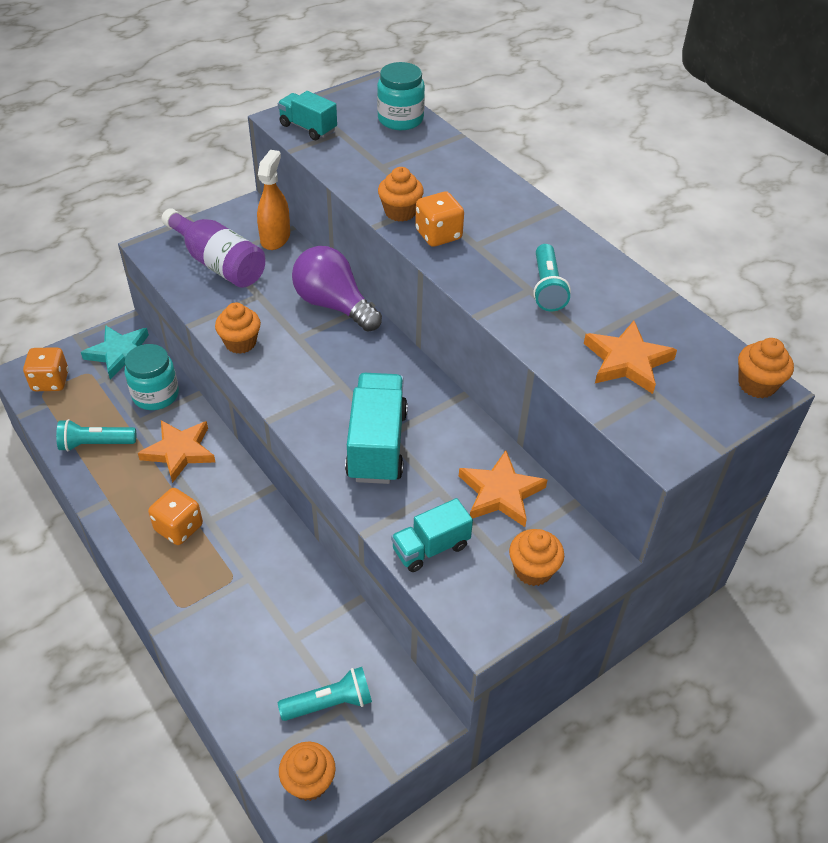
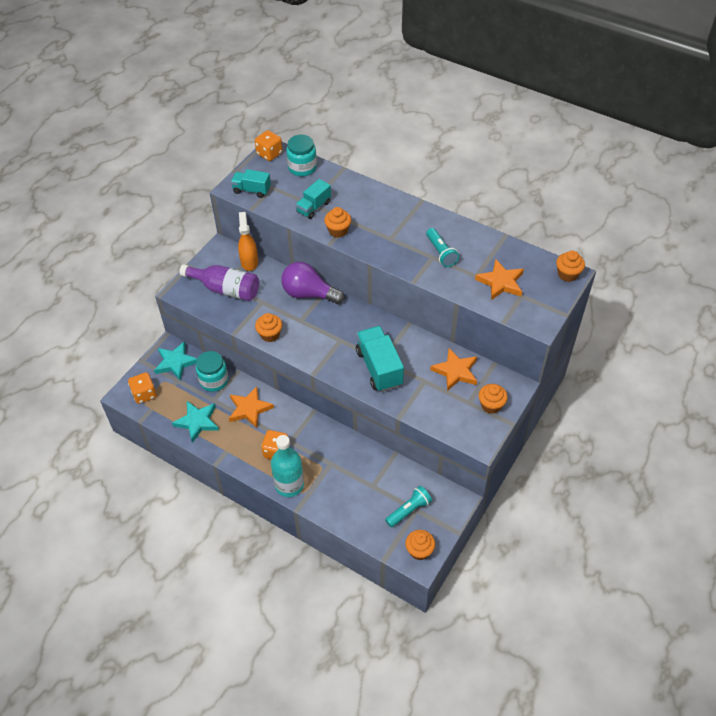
camera: 20 degrees left, 5 degrees up
(95, 444) = (197, 422): turquoise flashlight -> turquoise star
(167, 586) = (289, 485): none -> turquoise bottle
(430, 548) = (436, 412): turquoise truck -> turquoise truck (314, 207)
(438, 235) = (367, 239): orange dice -> orange dice (269, 154)

